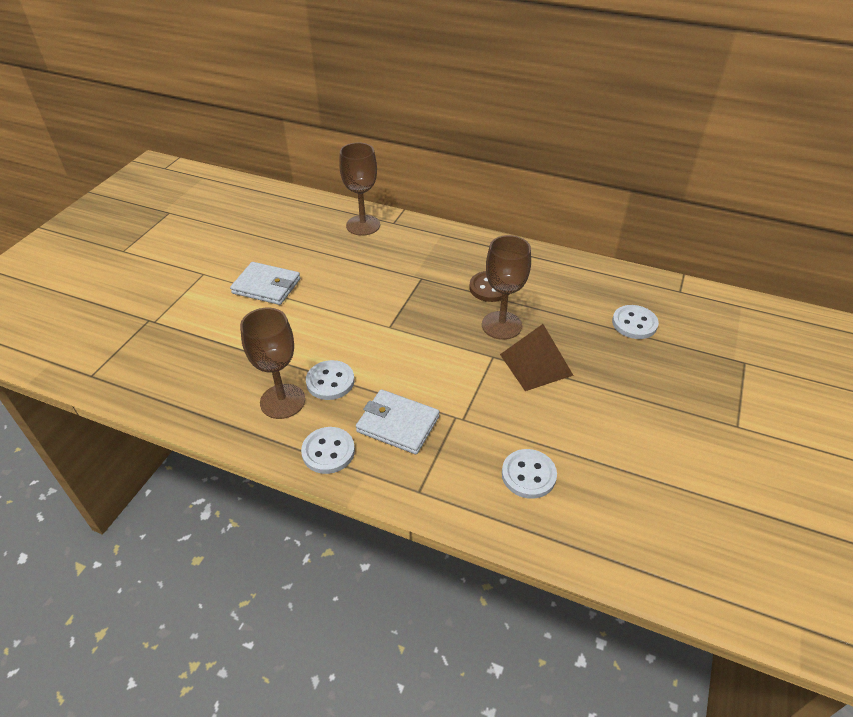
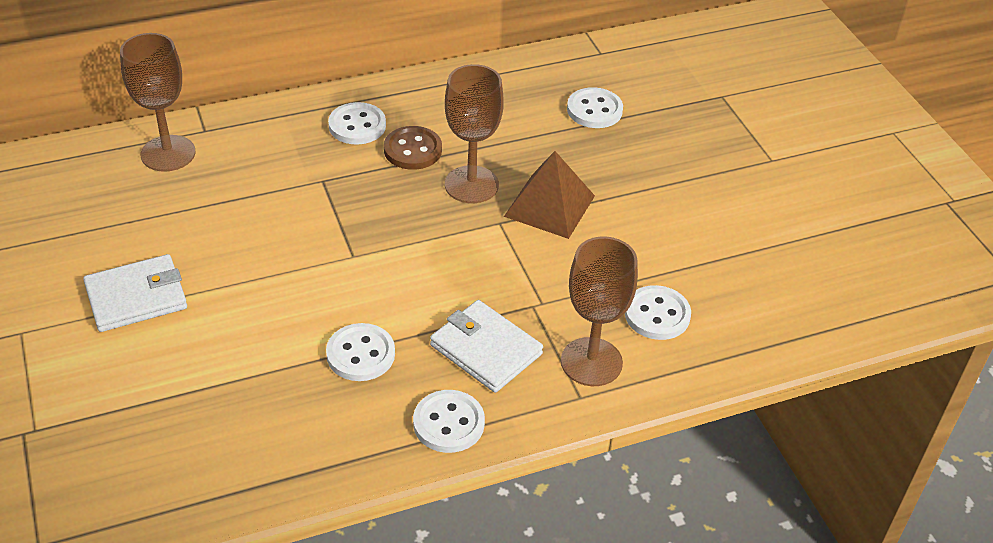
camera: 45 degrees left, 0 degrees up
(282, 401) = (333, 409): brown goblet -> brown goblet (591, 362)
(398, 424) = (486, 350): white wallet -> white wallet turned 60 degrees clockwise
(474, 259) = (357, 126): none -> white button

